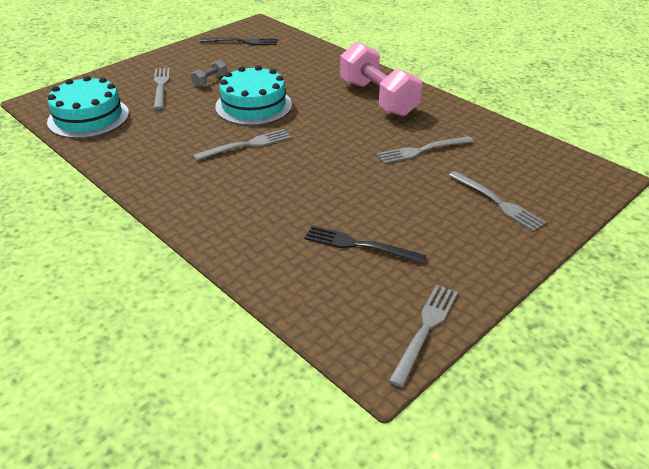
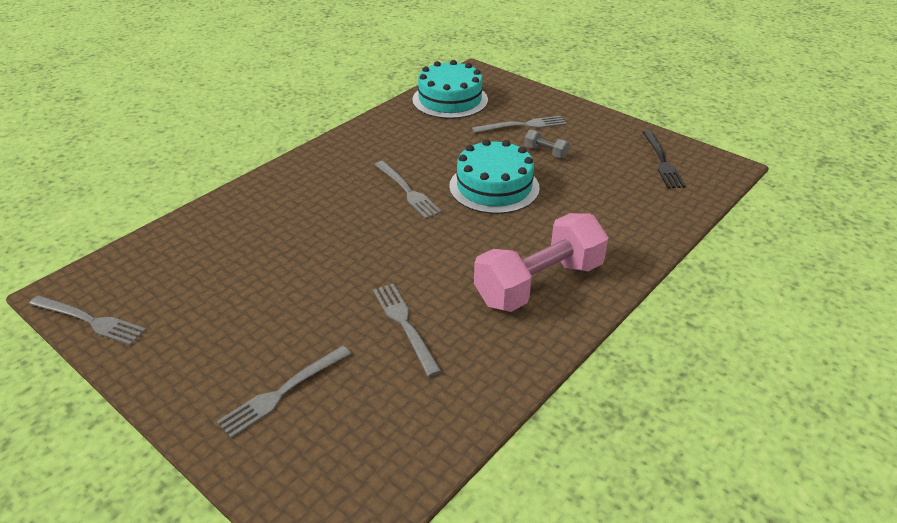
camera: 85 degrees right, 0 degrees up
(359, 245) = (223, 276): black fork -> none

